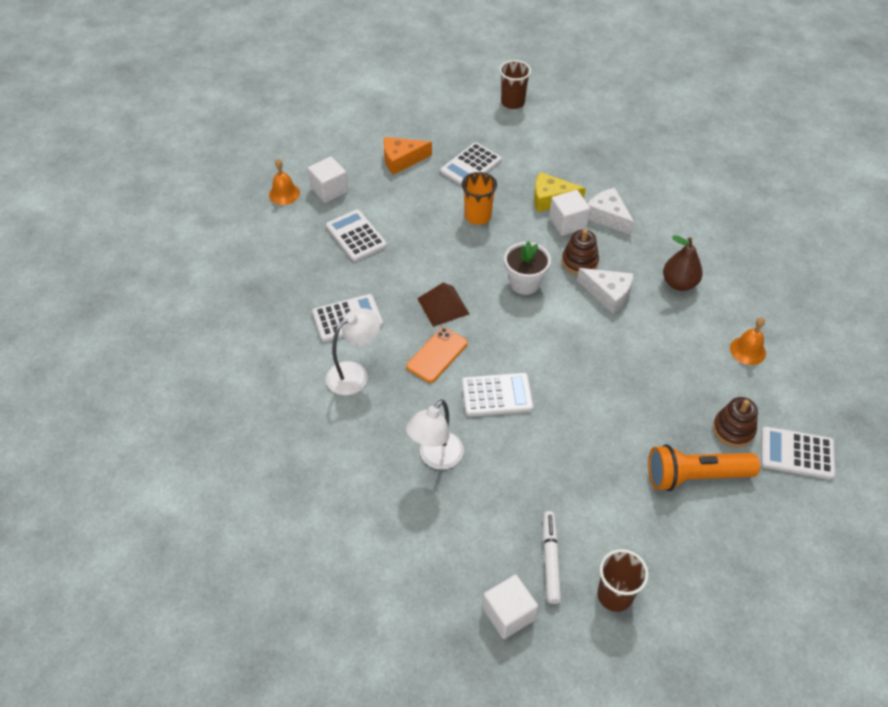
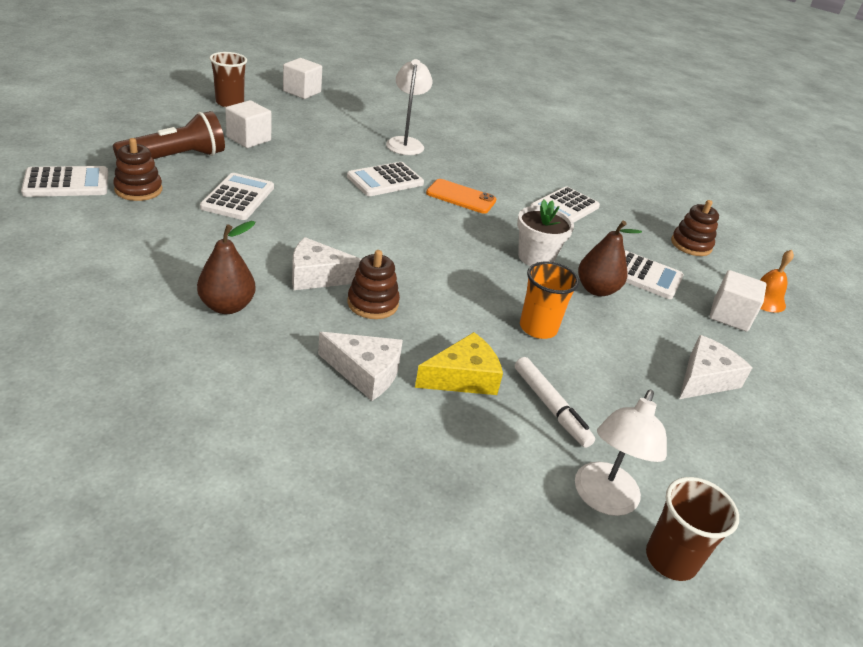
camera: 145 degrees right, 15 degrees down
(277, 252) = (691, 245): none -> brown stacking toy
(354, 374) = (516, 176): white lamp -> white lamp (603, 499)
(401, 160) = (705, 379): orange cheese -> white cheese
(406, 232) = (596, 289): none -> brown pear
(437, 355) = (461, 197): orange phone -> orange phone turned 75 degrees counterclockwise
(443, 306) = (490, 232): brown pyramid -> none
(471, 166) = (612, 397): white calculator -> white calculator (238, 197)
(524, 283) = (423, 267): white flower pot -> white flower pot (536, 257)
(550, 559) = (285, 111): white marker -> white marker (550, 407)
(567, 223) = (417, 348): white cube -> white cube (249, 139)
(695, 476) = (176, 158): orange flashlight -> brown flashlight
(747, 350) = (122, 253): orange bell -> none

